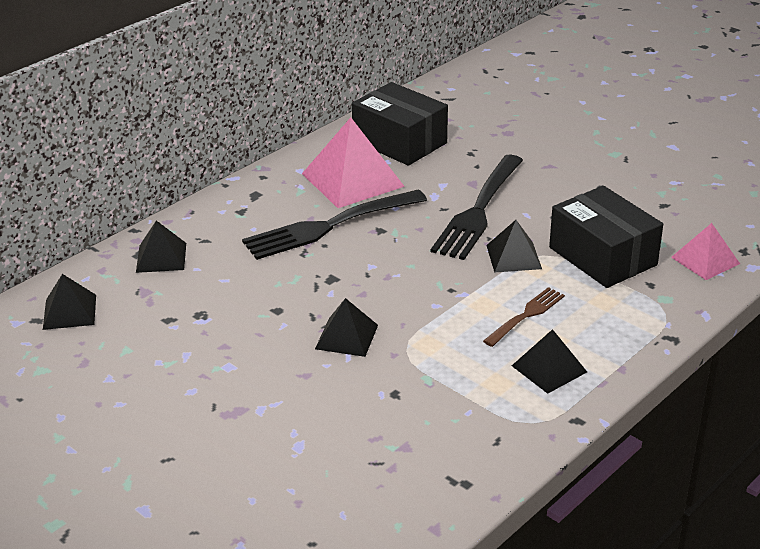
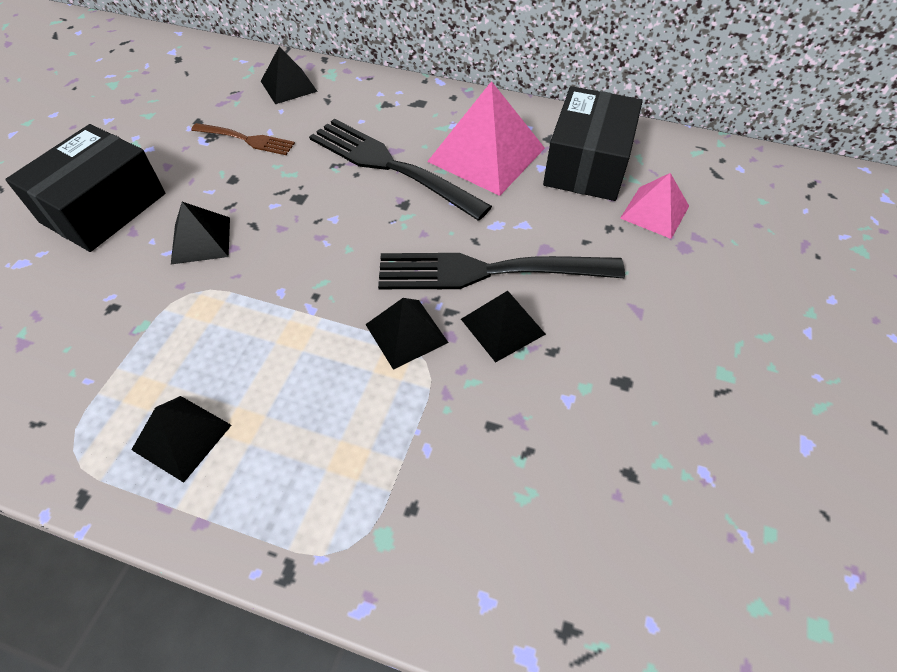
camera: 65 degrees right, 20 degrees up
(70, 312) = (192, 69): black pyramid -> black pyramid (502, 326)
(526, 316) = (285, 381): brown fork -> brown fork (245, 139)
(603, 256) = (453, 429): black box -> black box (104, 208)
(705, 260) = (508, 573): pink pyramid -> pink pyramid (654, 212)

